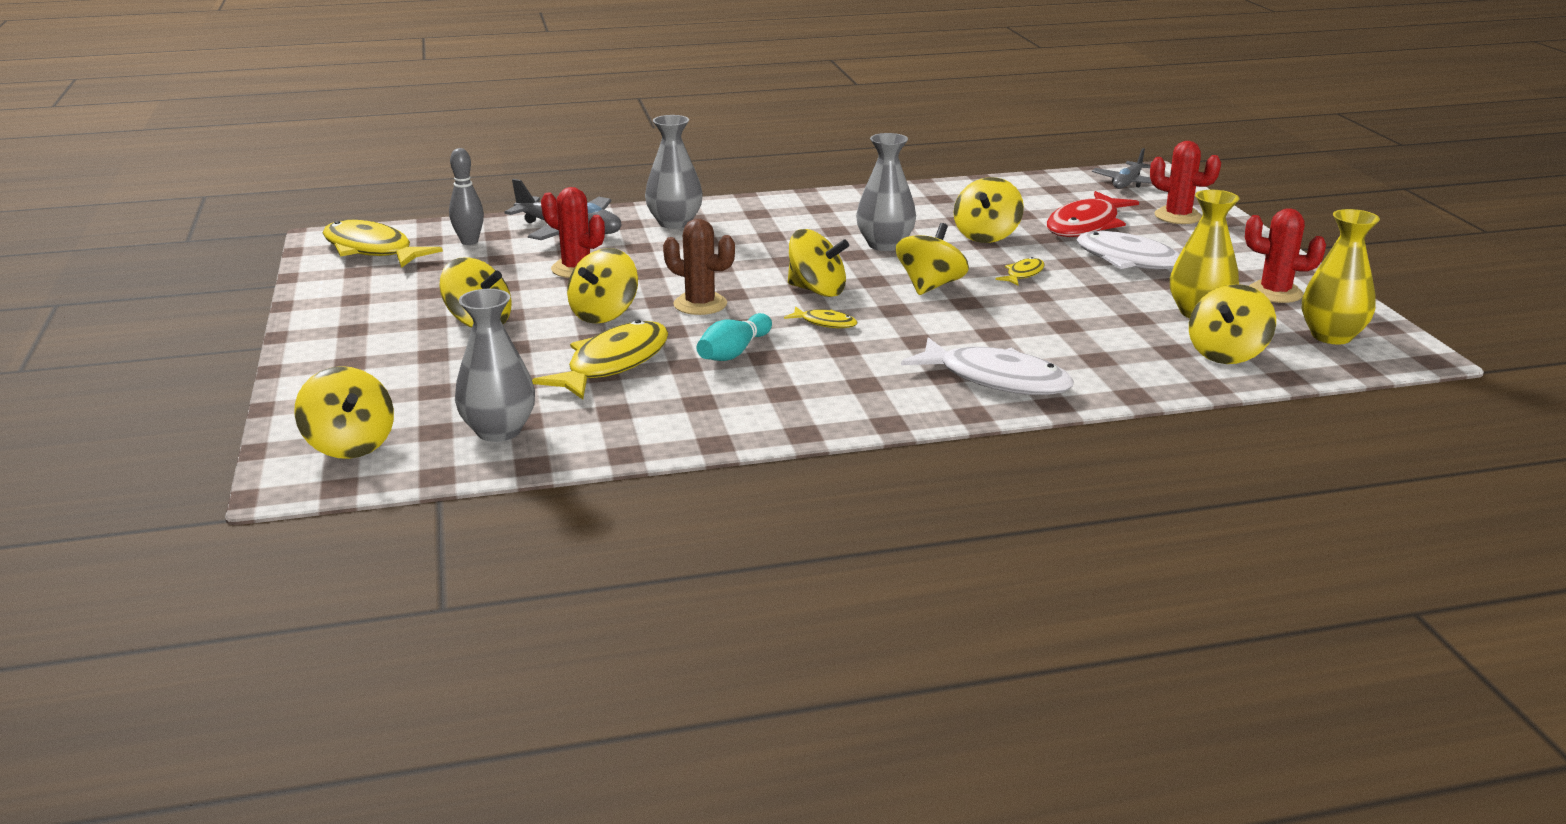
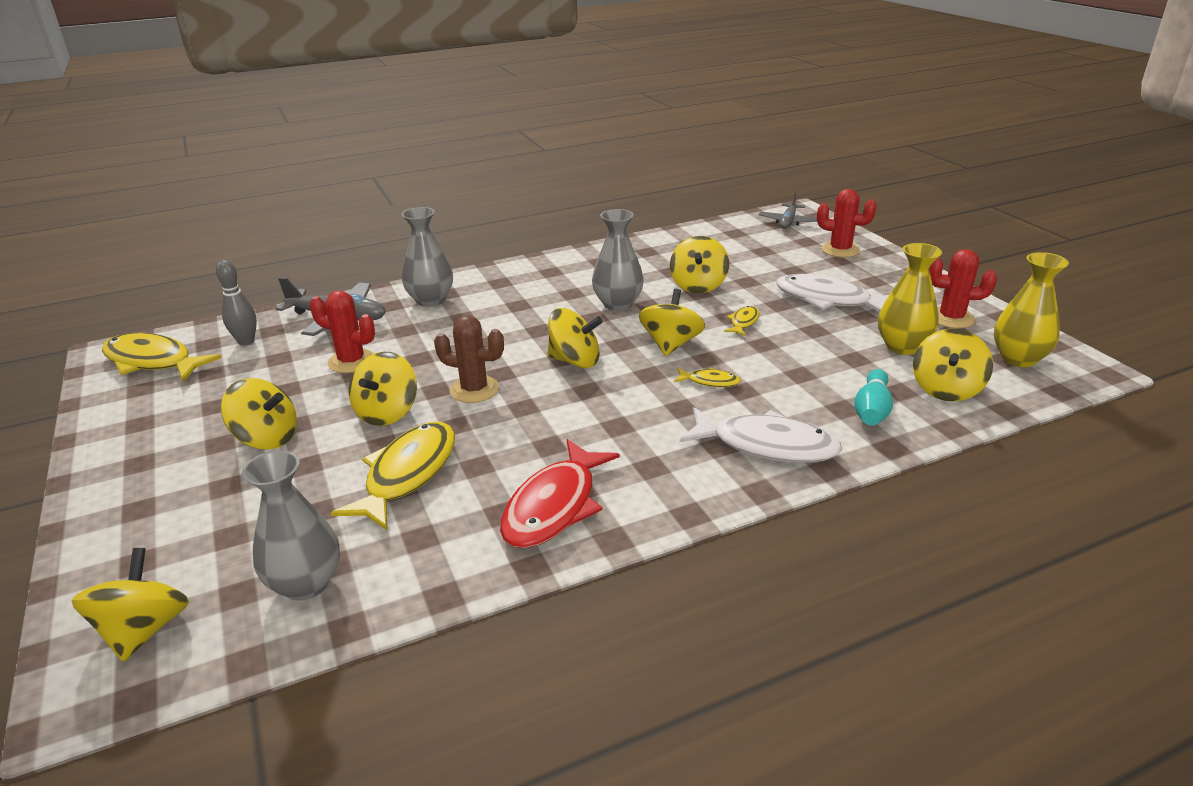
camera: 10 degrees left, 5 degrees up
(350, 445) = (144, 630): yellow spinning top -> yellow spinning top turned 135 degrees counterclockwise
(734, 352) = (519, 444): turquoise bowling pin -> turquoise bowling pin (872, 410)
(825, 323) = (593, 397): yellow fish -> yellow fish (710, 381)
(1085, 225) = (773, 266): red fish -> red fish (554, 506)

